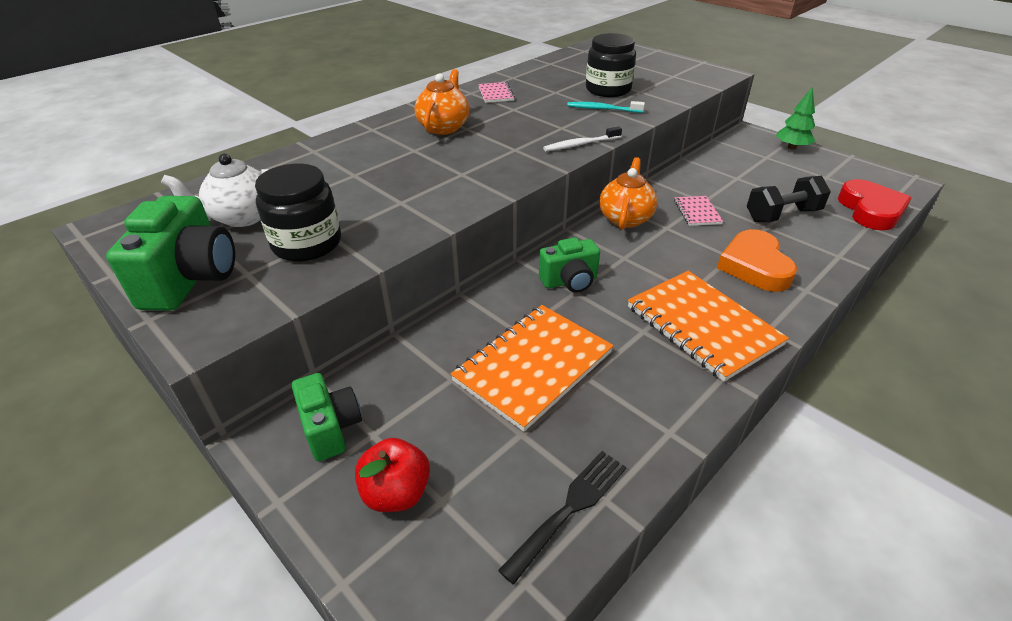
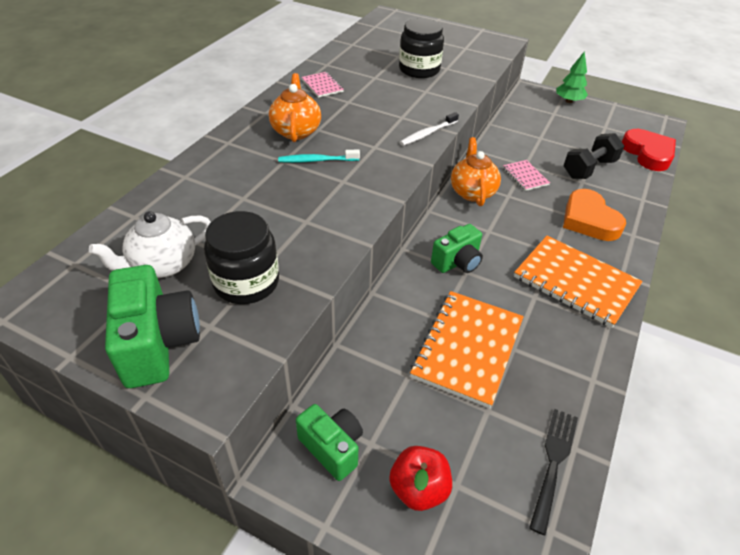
camera: 20 degrees left, 5 degrees up
(602, 109) = (426, 92): turquoise toothbrush -> turquoise toothbrush (317, 160)

